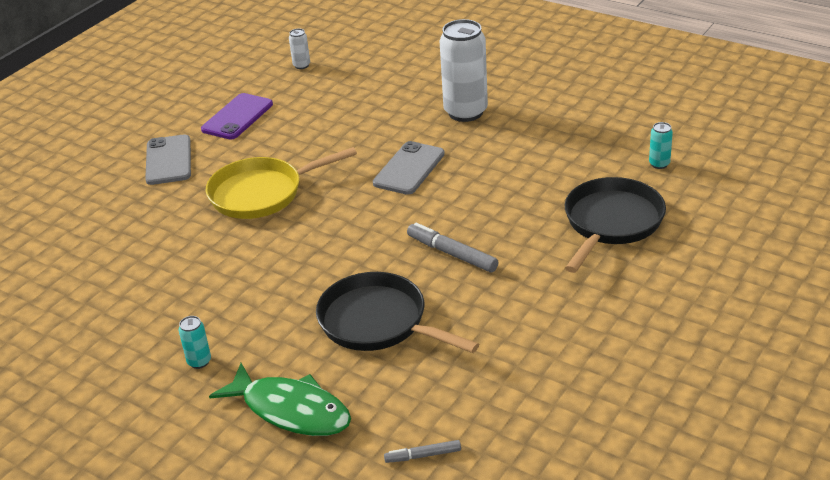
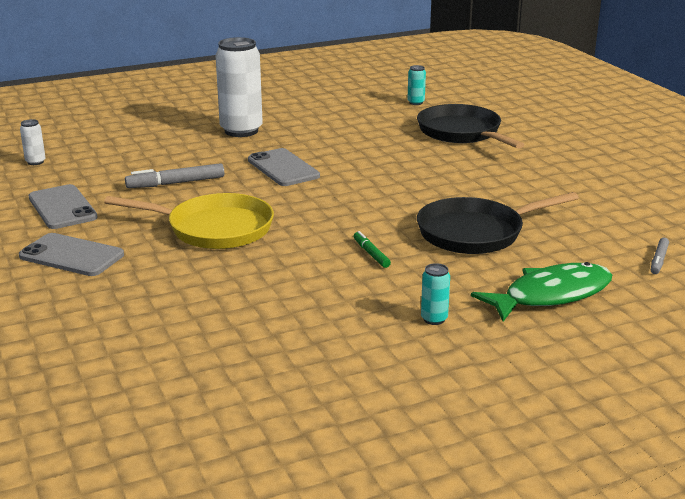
camera: 60 degrees left, 10 degrees down
(237, 117) = (62, 207): purple phone -> grey phone
(262, 193) = (213, 229): yellow pan -> yellow pan turned 90 degrees counterclockwise
(285, 284) = (371, 254): none -> green marker
(452, 254) = (423, 185): grey marker -> grey marker (176, 183)

